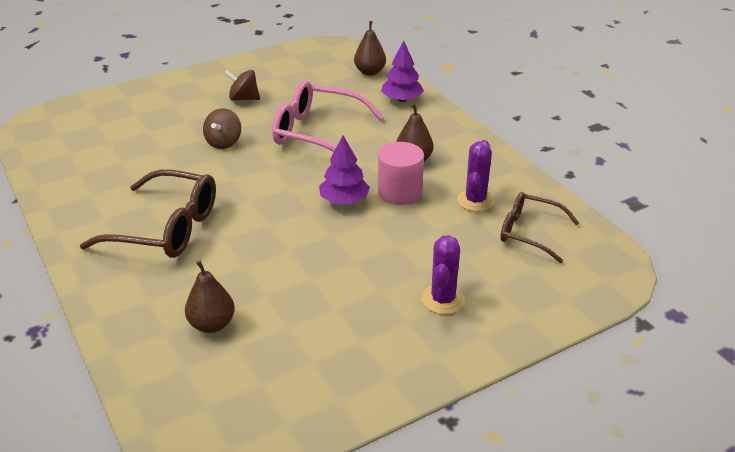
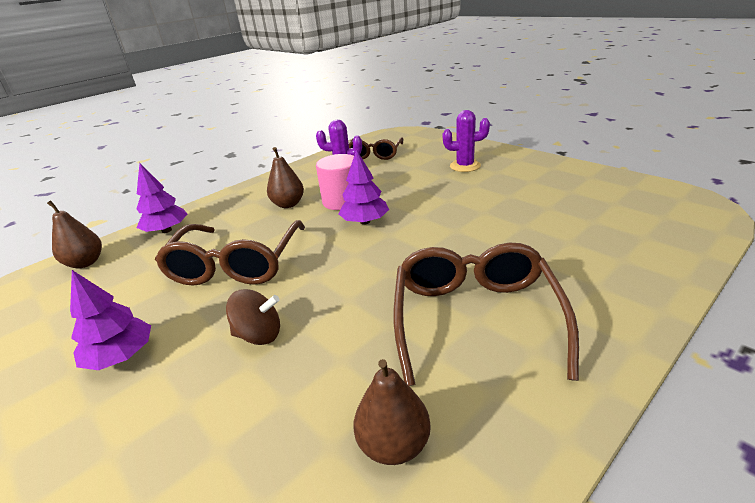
camera: 100 degrees left, 5 degrees down
(212, 324) = (584, 239): brown pear -> brown pear (394, 444)
(243, 98) = (121, 356): brown spinning top -> purple tree
(317, 133) = (236, 265): pink glasses -> brown glasses

